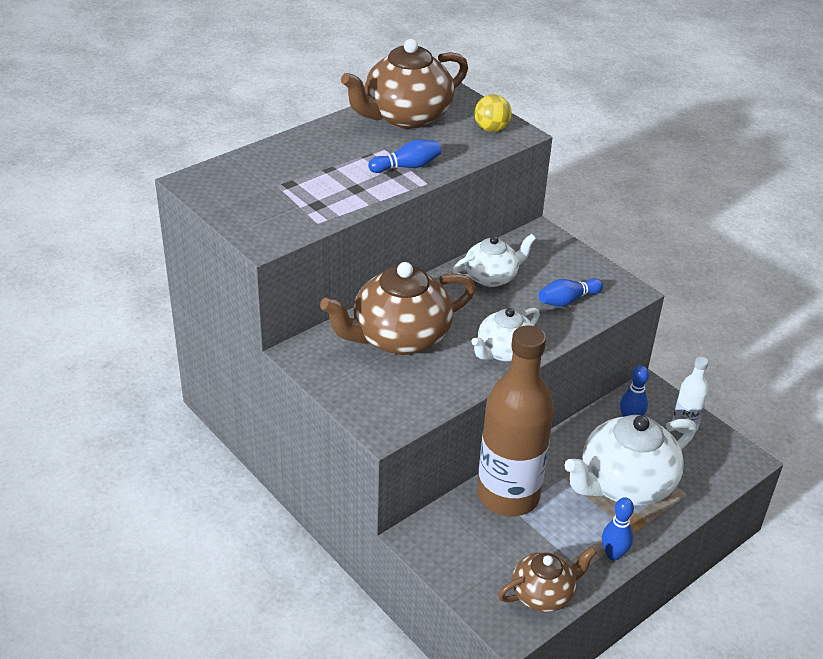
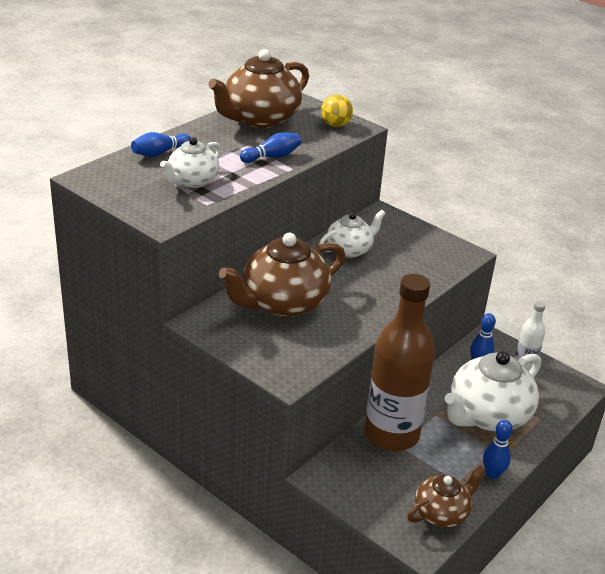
camera: 10 degrees left, 5 degrees down
(504, 351) = (376, 308): white teapot -> white teapot (192, 181)
(567, 300) = (418, 264): blue bowling pin -> blue bowling pin (160, 153)

